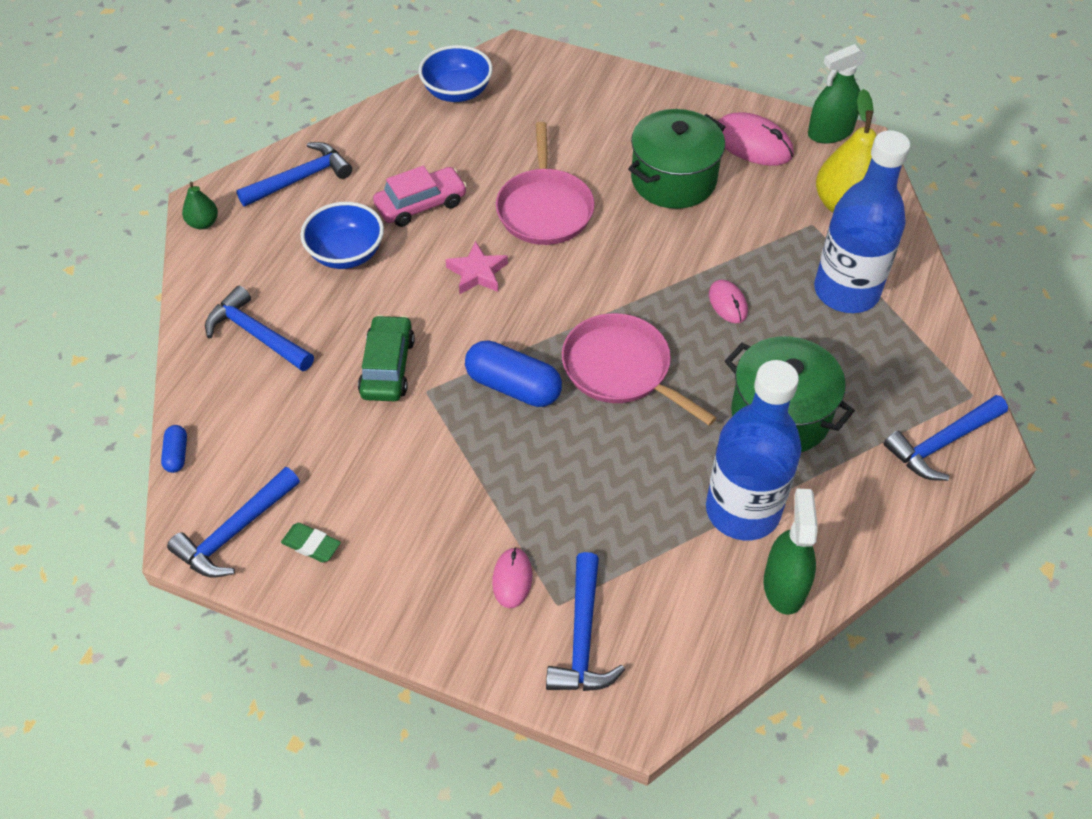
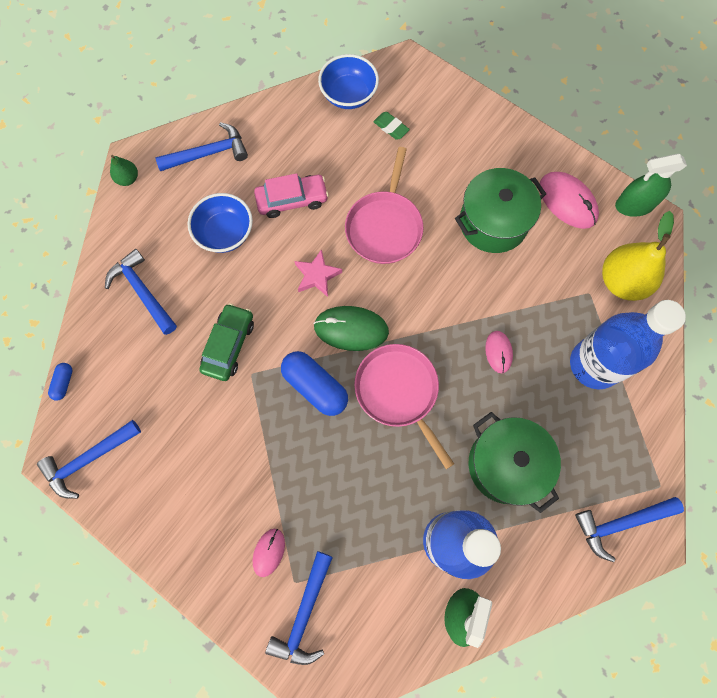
camera: 15 degrees right, 20 degrees up
(311, 545) = (138, 485): green eraser -> green eraser (391, 127)
(538, 318) = (351, 329): none -> green mouse

